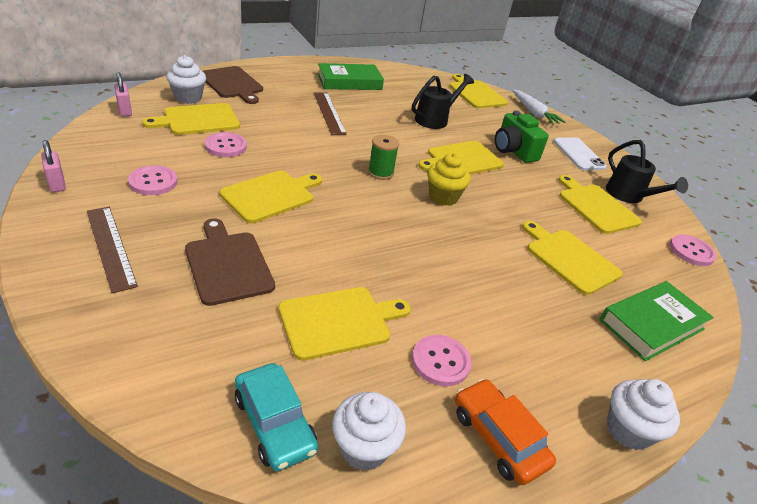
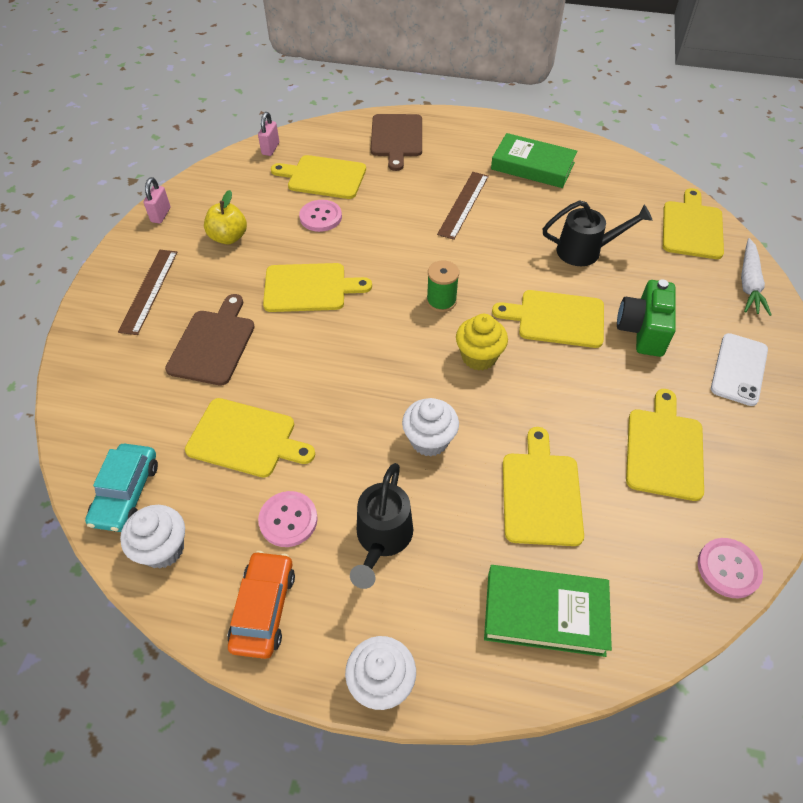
camera: 45 degrees right, 15 degrees up
(153, 182) = (228, 237): pink button -> yellow apple
(188, 98) = (338, 146): white cupcake -> white cupcake (429, 440)
(629, 196) = (737, 457): black watering can -> black watering can (382, 539)

